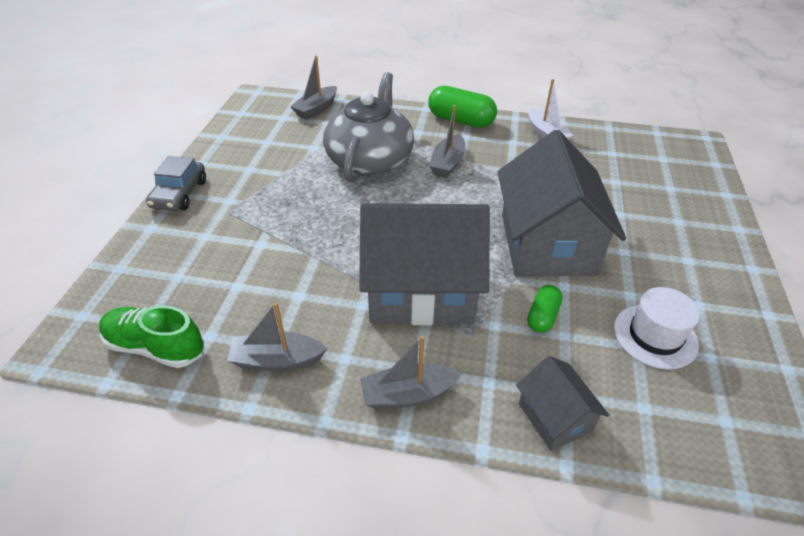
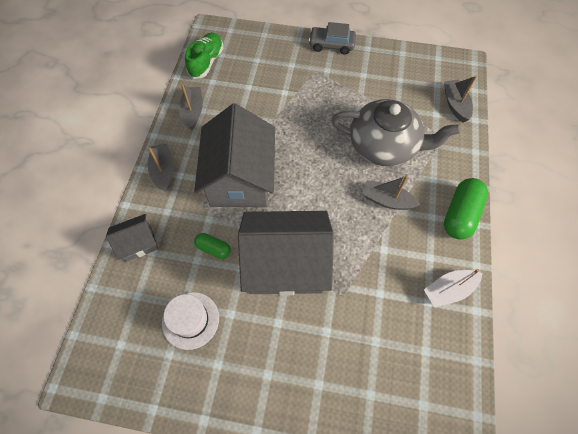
camera: 90 degrees right, 20 degrees up
(316, 109) = (455, 105): grey boat -> grey boat turned 45 degrees clockwise

